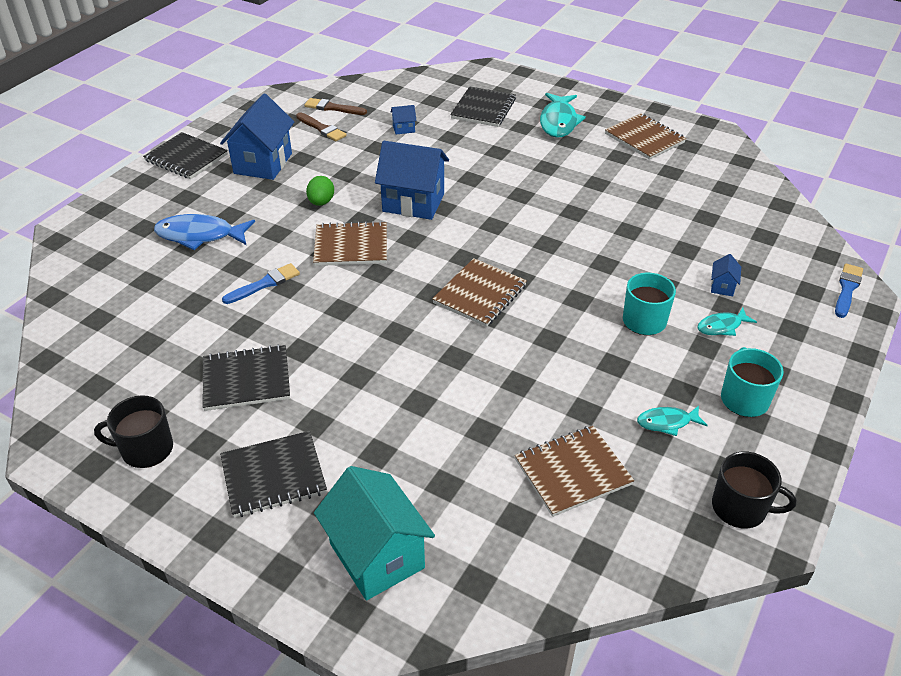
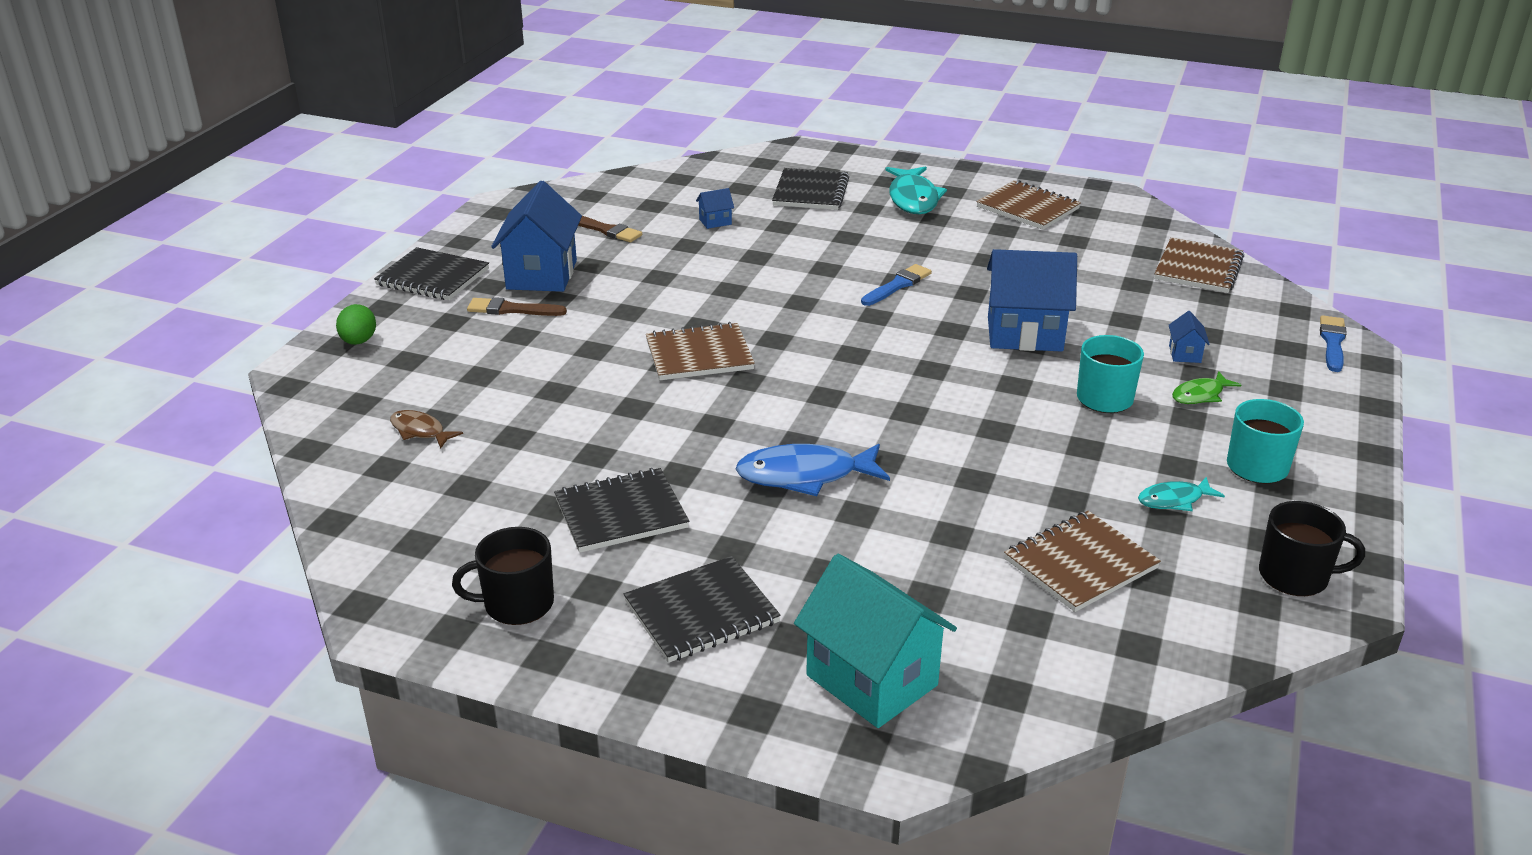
camera: 10 degrees left, 10 degrees down
(131, 290) = (420, 431): none -> brown fish
(200, 235) = (489, 362): blue fish -> blue fish (805, 475)
(264, 284) = (600, 407): blue brush -> blue brush (897, 285)
(321, 202) = (639, 311): green egg -> green egg (358, 341)
(332, 108) = (610, 206): brown brush -> brown brush (512, 309)
(413, 203) = (761, 301): blue house -> blue house (1024, 334)
(480, 294) = (888, 391): brown notebook -> brown notebook (1198, 268)
(722, 326) = (1200, 395): turquoise fish -> green fish

